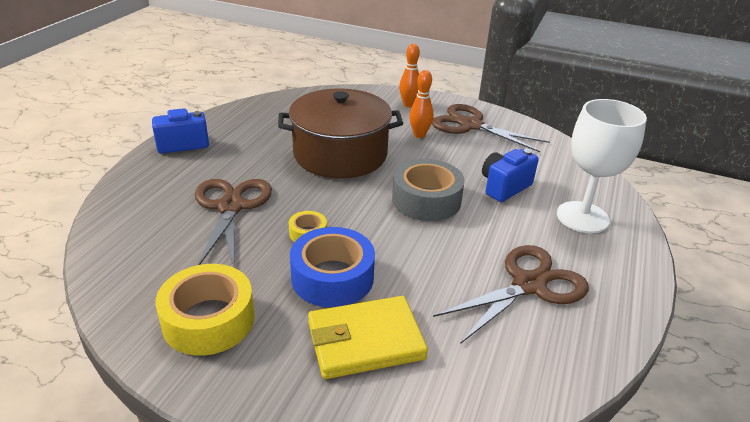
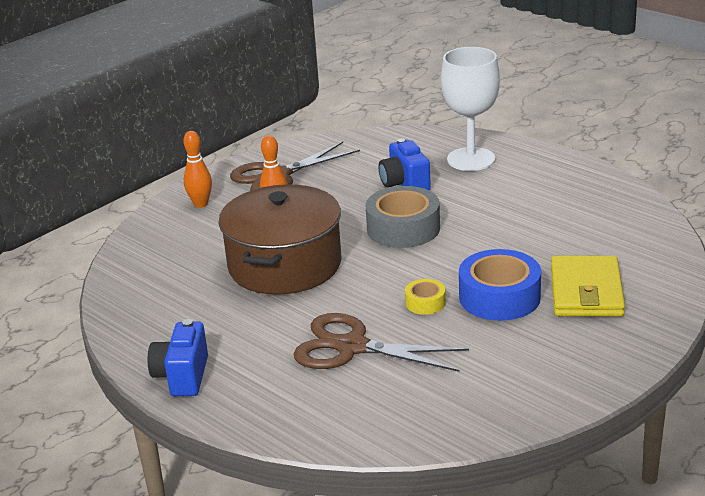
camera: 65 degrees left, 5 degrees down
(208, 320) = (532, 370): yellow tape -> none
(529, 285) = (548, 205): brown scissors -> none

